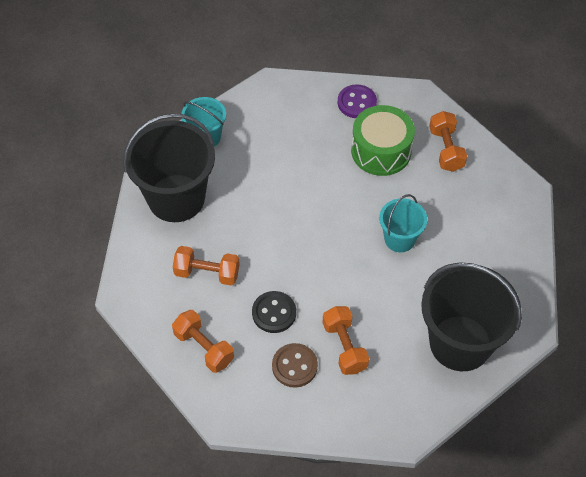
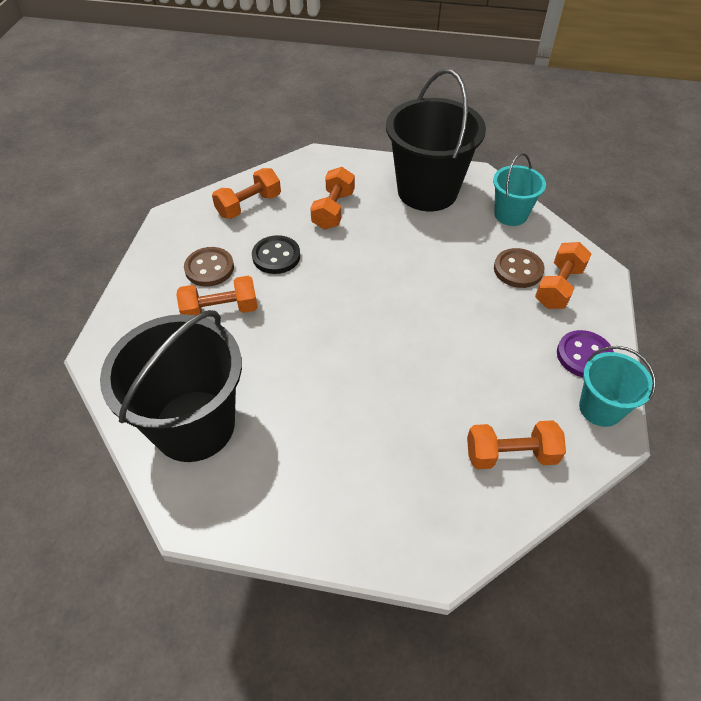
camera: 95 degrees right, 5 degrees down
(274, 135) = (518, 269): none -> brown button
(290, 111) = (558, 287): none -> orange dumbbell
(381, 151) = (502, 374): green drum -> none
(399, 239) = (359, 379): turquoise bucket -> turquoise bucket (600, 408)

